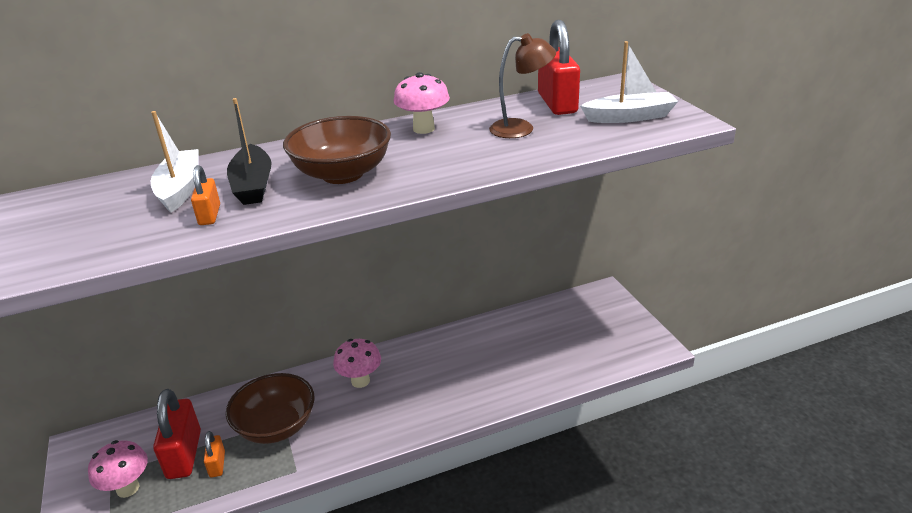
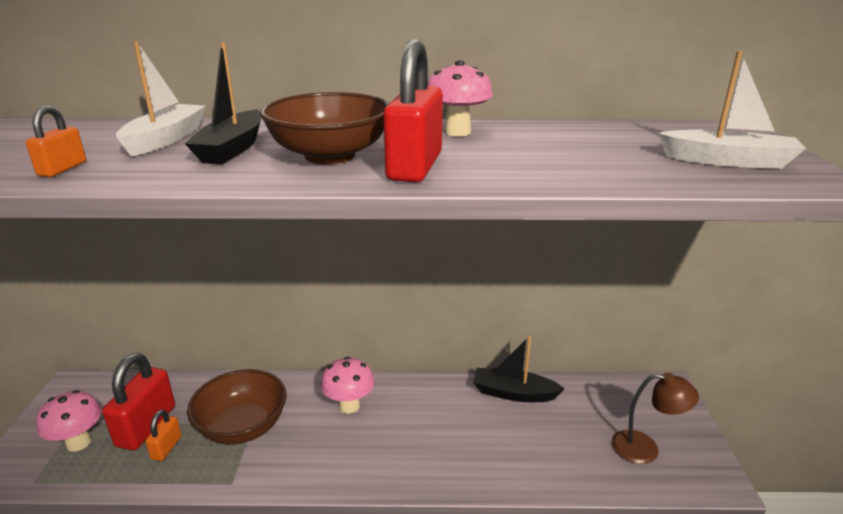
camera: 20 degrees right, 5 degrees down
(209, 215) = (160, 165): orange padlock -> orange padlock (62, 169)
(490, 330) = (513, 393): none -> black boat
(521, 128) = (572, 149): brown lamp -> brown lamp (645, 449)
(557, 103) = (636, 134): red padlock -> red padlock (415, 166)

